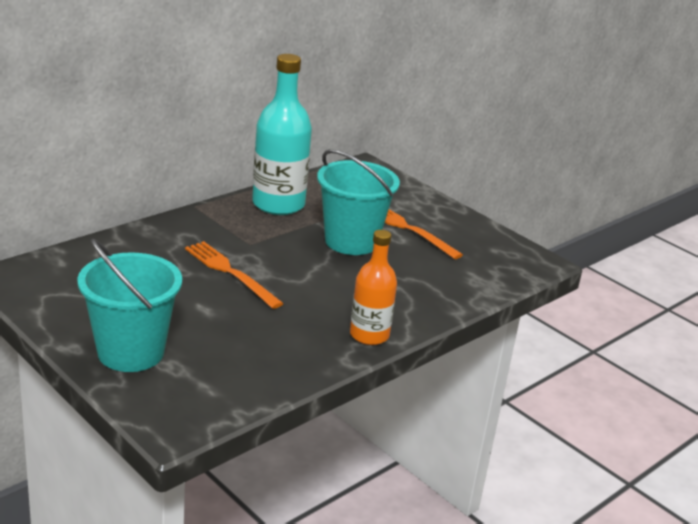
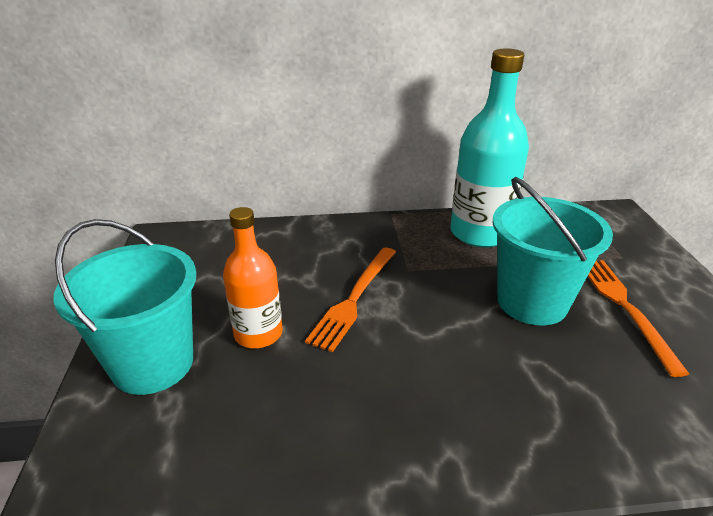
camera: 40 degrees right, 5 degrees up
(230, 273) = (354, 298): orange fork -> orange fork turned 150 degrees counterclockwise
(369, 335) = (447, 463): orange bottle -> orange bottle (258, 334)

